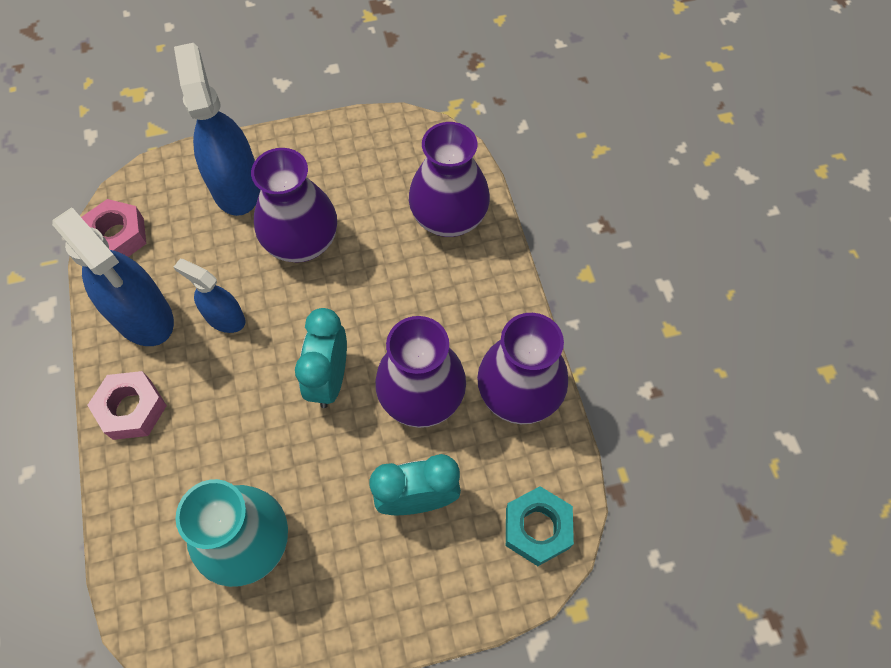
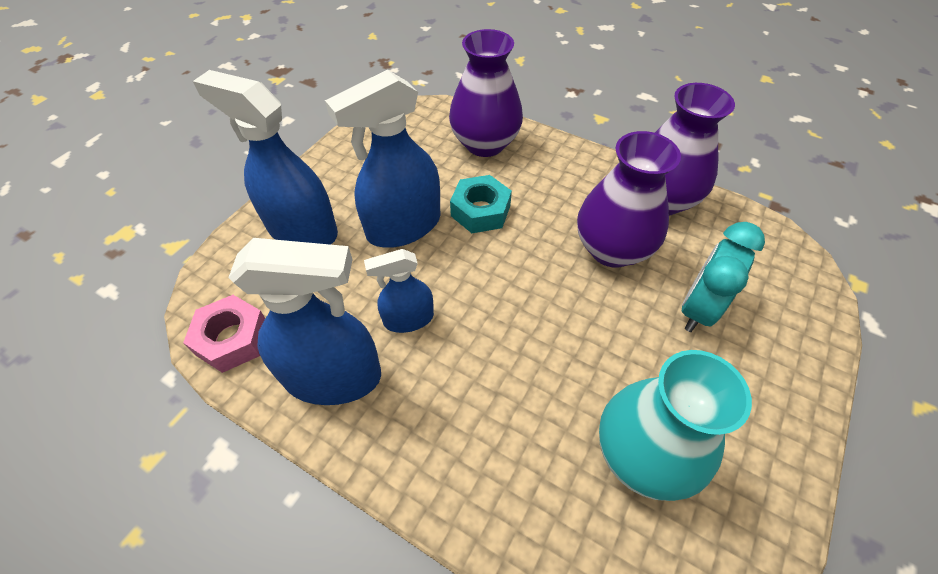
camera: 45 degrees left, 10 degrees down
(132, 409) = (416, 454): pink nut -> none
(302, 242) = (403, 226): purple vase -> blue spray bottle
(329, 379) = (540, 291): turquoise clock -> none
(537, 528) = (777, 259): turquoise nut -> turquoise nut (480, 211)

